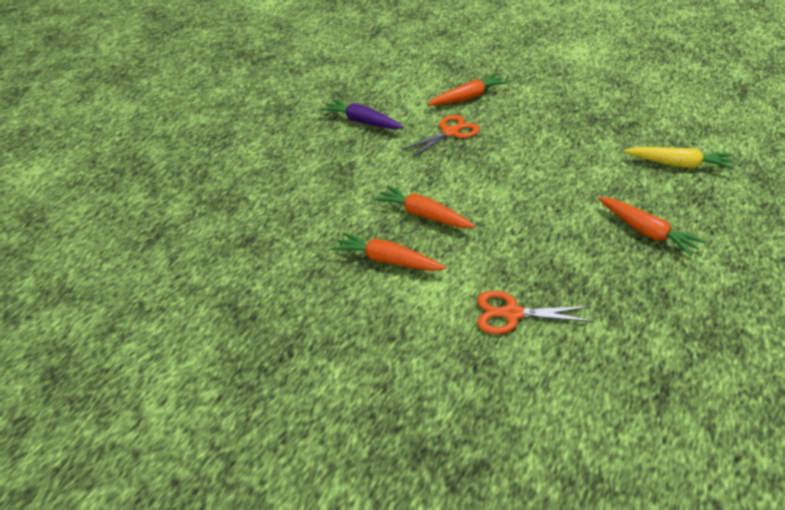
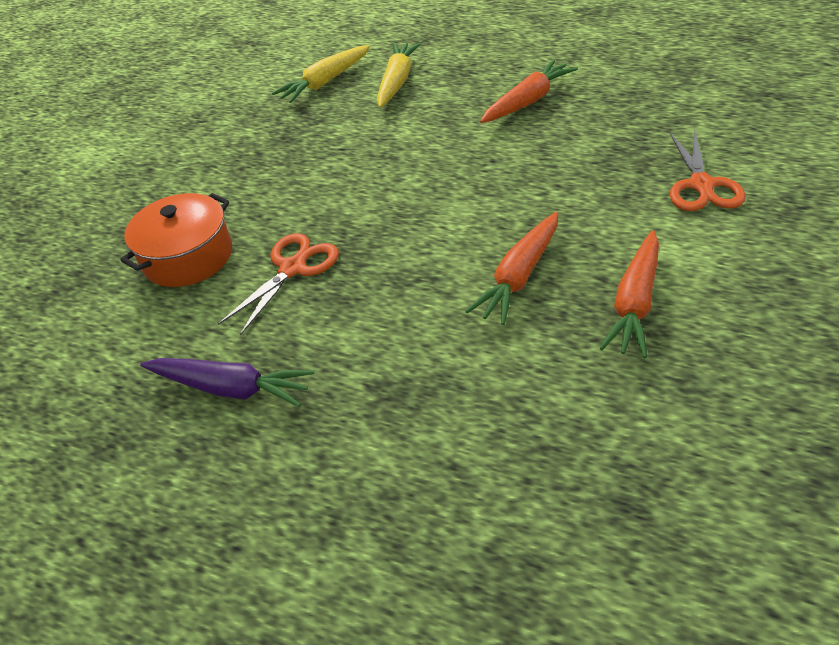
camera: 90 degrees left, 5 degrees up
(362, 122) = (231, 388): purple carrot -> purple carrot turned 105 degrees counterclockwise
(450, 132) = (292, 268): orange scissors -> orange scissors turned 75 degrees clockwise
(468, 98) = (188, 257): orange carrot -> orange pot
(676, 131) = (325, 82): none -> yellow carrot

